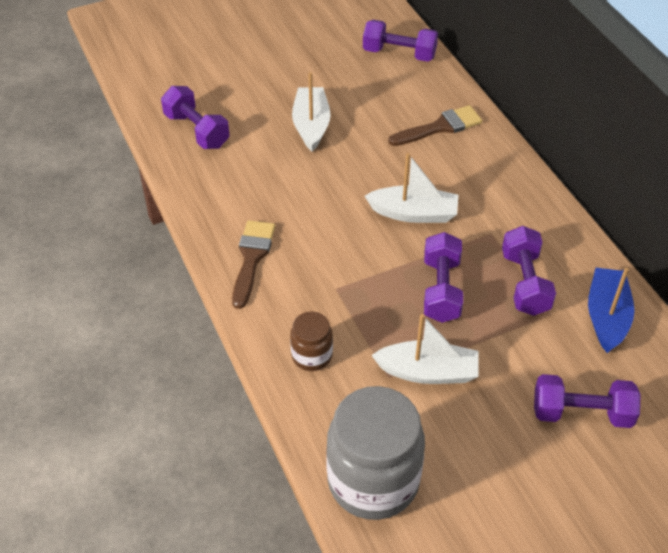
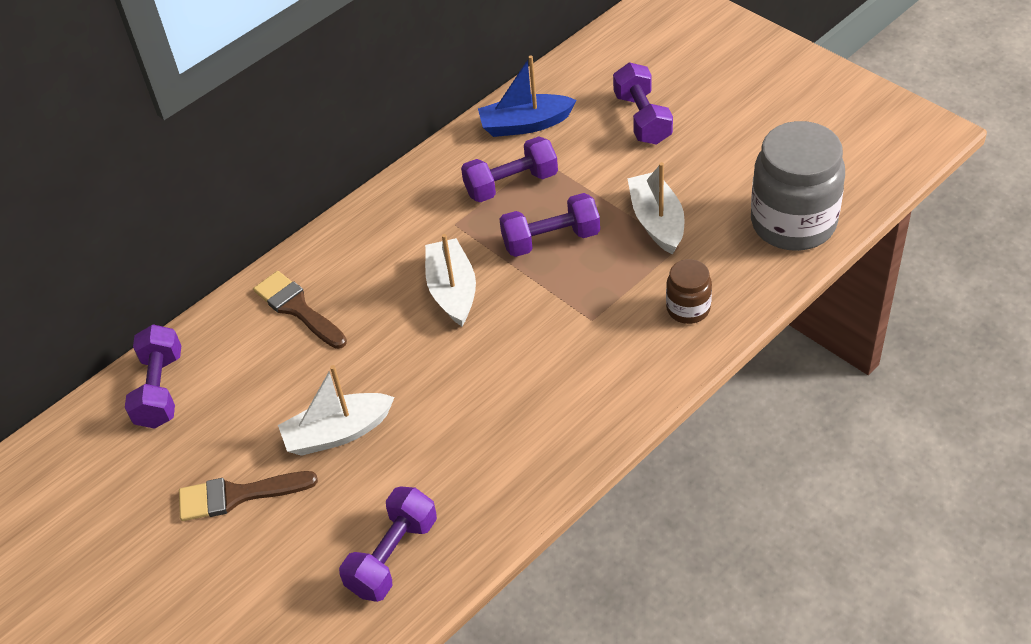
camera: 105 degrees left, 0 degrees up
(252, 258) = (587, 406): brown brush -> brown brush (238, 495)

